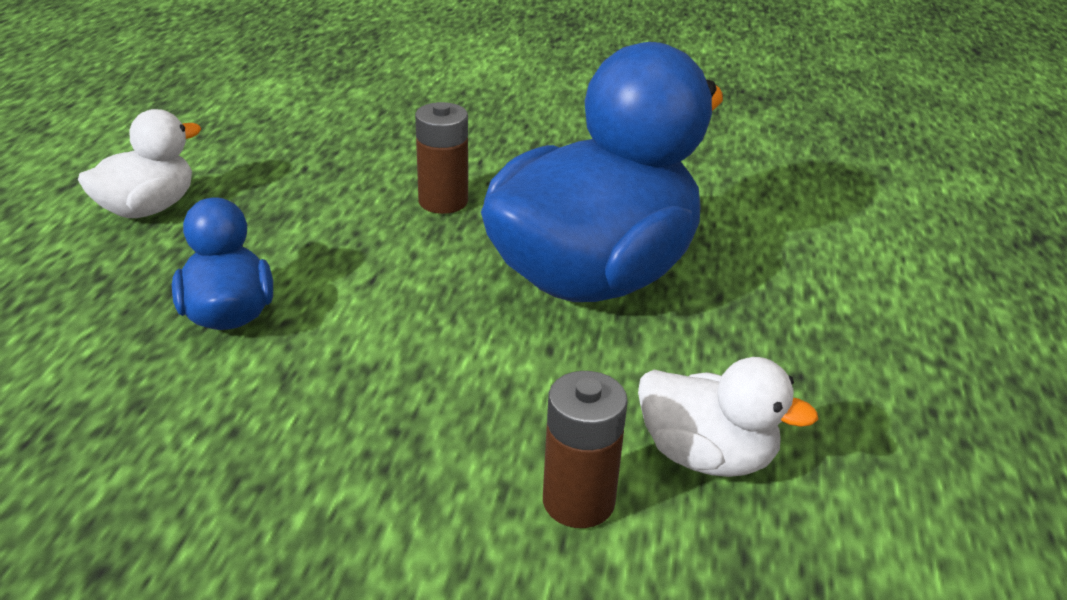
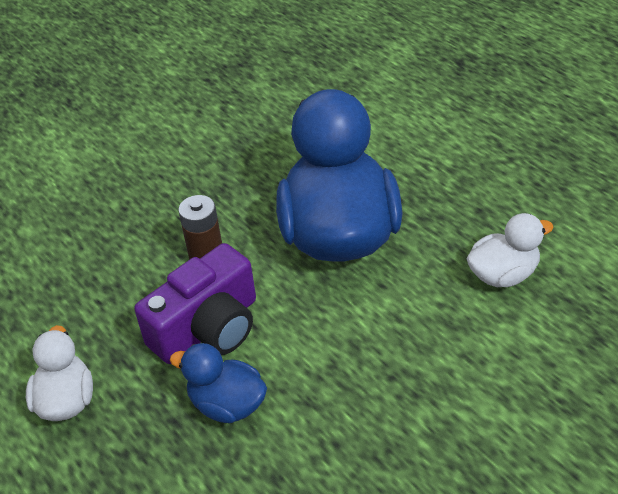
camera: 45 degrees left, 10 degrees up
(335, 249) = (208, 328): none -> purple camera
(578, 501) = (495, 335): brown battery -> none

